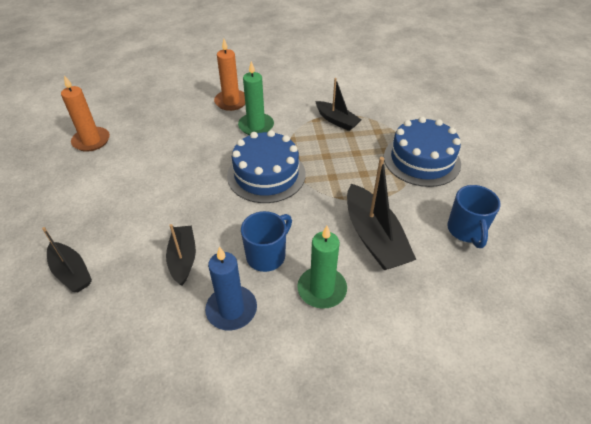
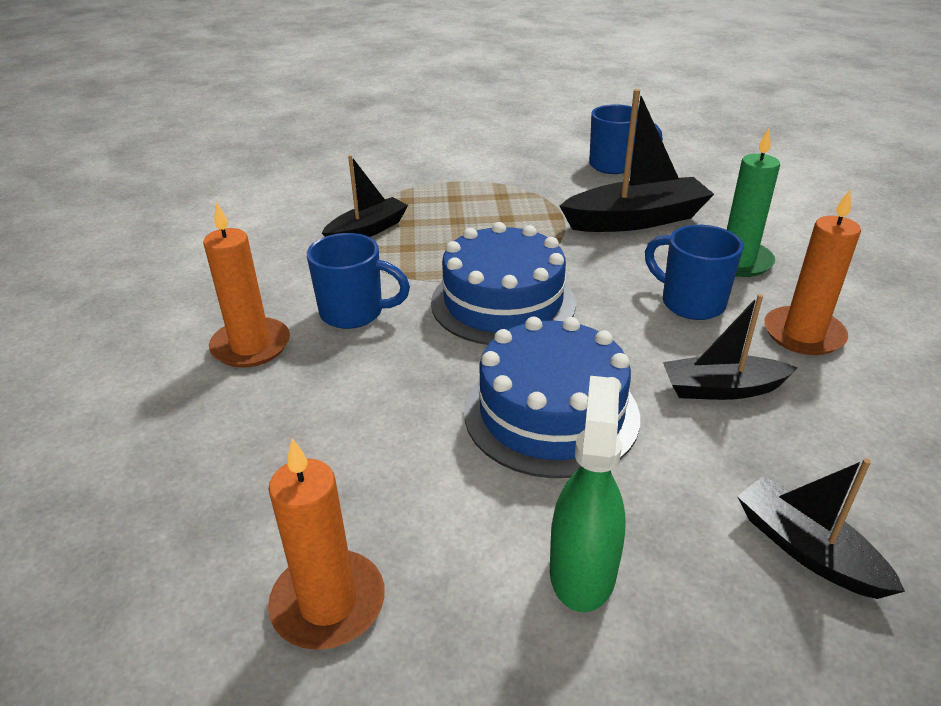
camera: 85 degrees left, 10 degrees down
(71, 272) = (806, 549): black boat -> black boat turned 90 degrees counterclockwise
(84, 200) = (582, 570): none -> green spray bottle
(231, 309) = (803, 334): blue candle -> orange candle
(256, 126) = (354, 313): green candle -> blue mug
(421, 160) = (481, 176): blue cake -> blue cake (551, 413)

